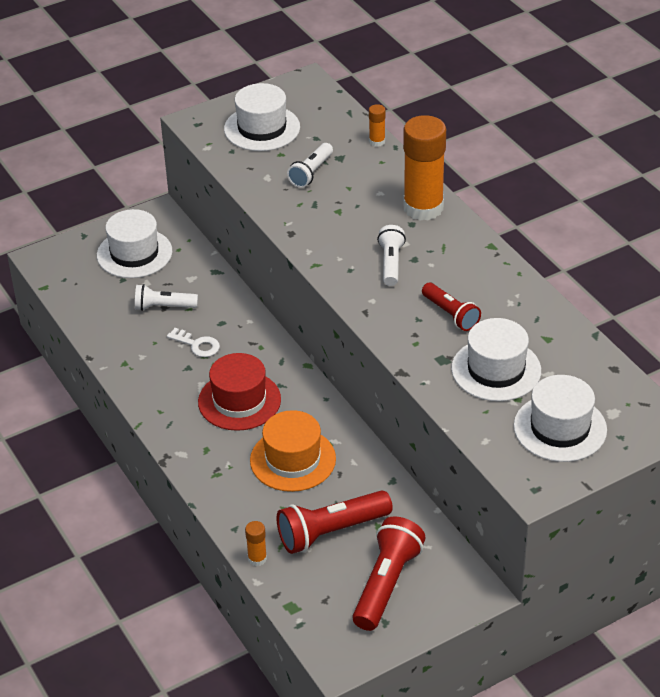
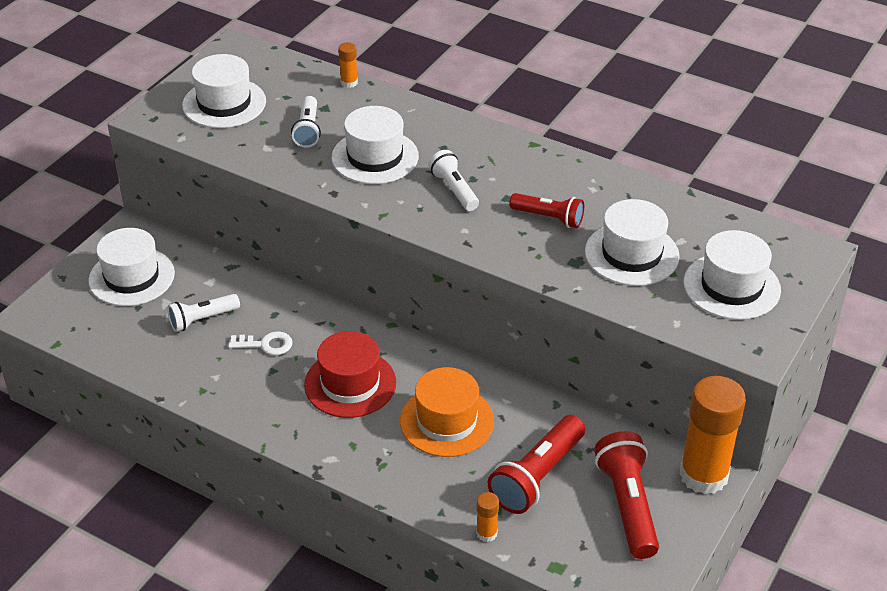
camera: 30 degrees left, 0 degrees up
(348, 213) = (375, 157): none -> white hat
(423, 208) = (442, 129): orange glue stick -> orange glue stick (703, 475)

